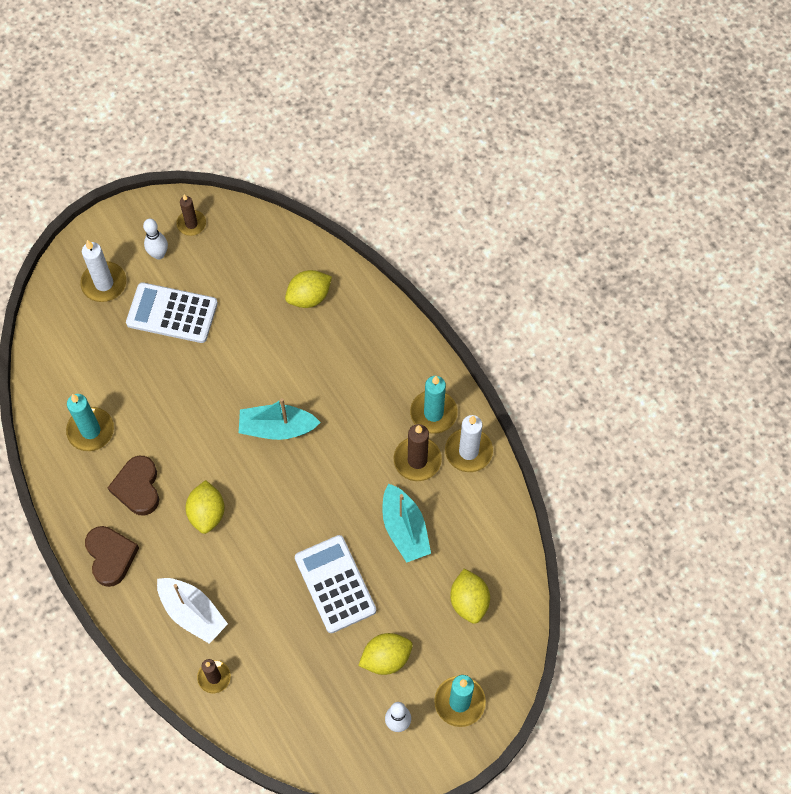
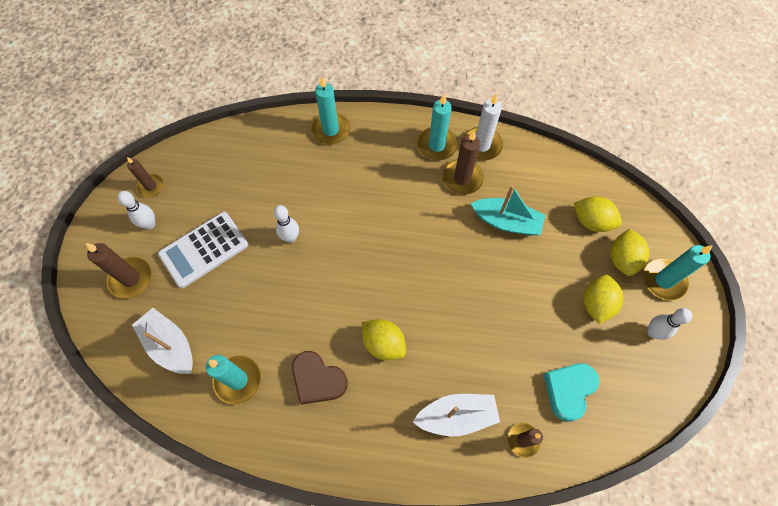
camera: 50 degrees left, 0 degrees up
(77, 359) = (170, 345): none -> white boat
(104, 283) = (131, 278): white candle -> brown candle
(110, 556) = (357, 445): brown heart -> none
(238, 369) = (291, 238): none -> white bowling pin
(277, 428) = (360, 246): turquoise boat -> none
(285, 686) = (569, 390): none -> turquoise heart
(309, 297) = (282, 156): yellow lemon -> yellow lemon (622, 259)
(335, 584) = (513, 296): white calculator -> none
(370, 313) = (330, 130): none -> turquoise candle

